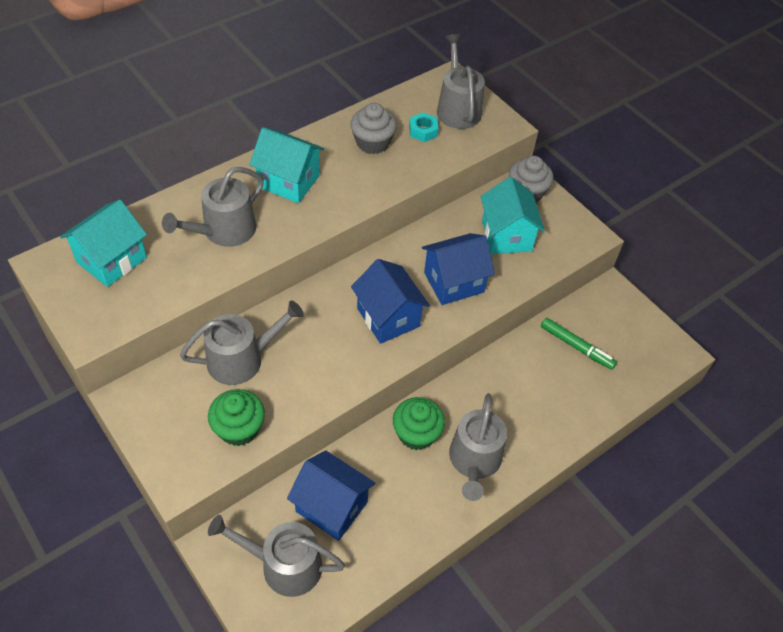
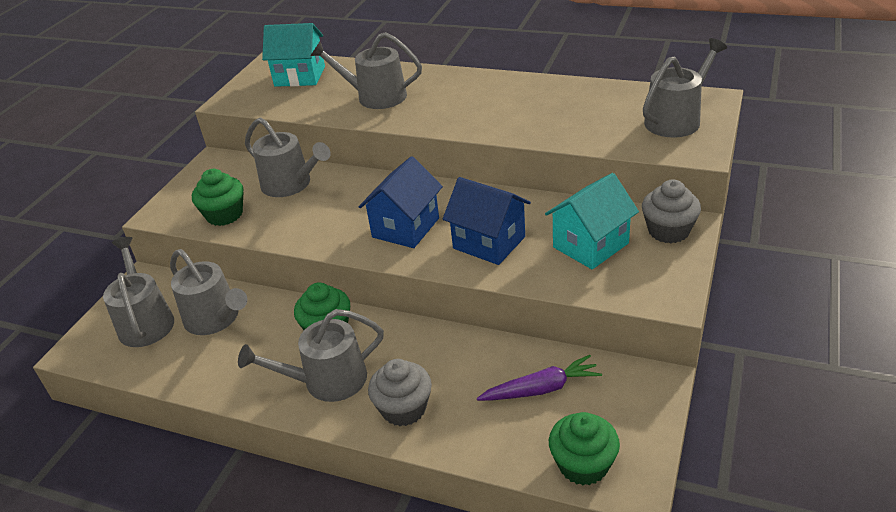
camera: 65 degrees right, 15 degrees down
(288, 181) = (462, 94): turquoise house -> none
(331, 507) = (215, 319): blue house -> grey watering can
(372, 143) = (562, 104): grey cupcake -> grey cupcake (404, 409)
(423, 131) = (616, 118): turquoise nut -> none
(576, 347) = (541, 389): green marker -> purple carrot
(650, 365) = (583, 465): none -> green cupcake

